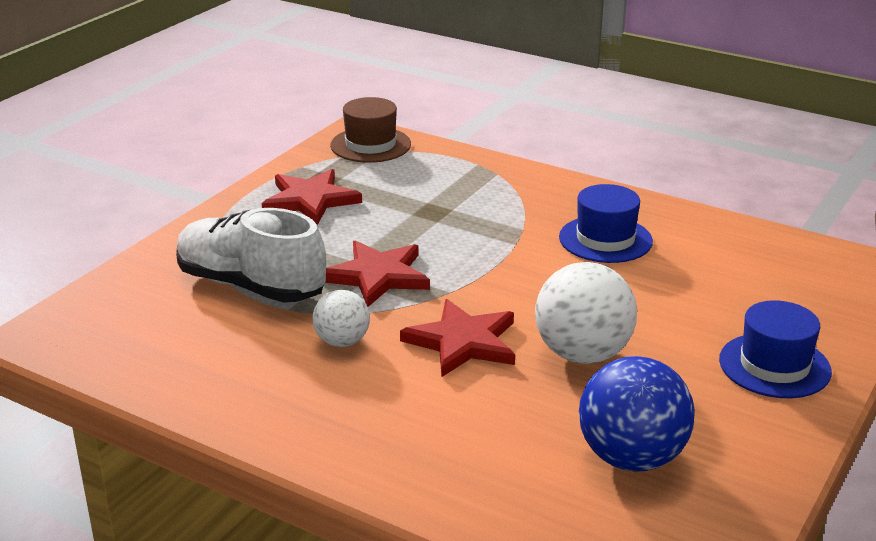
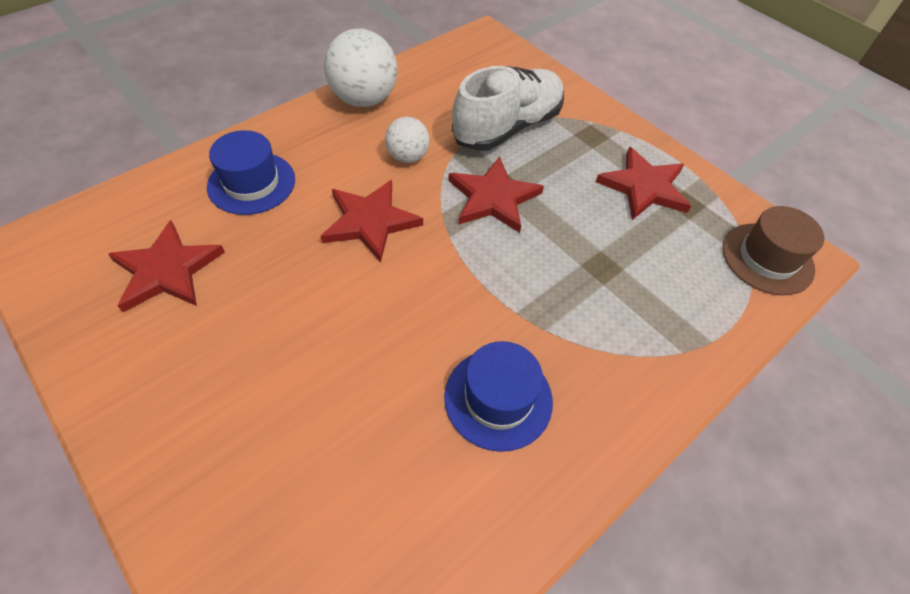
camera: 105 degrees right, 25 degrees up
(582, 354) = (309, 292): white ball -> white ball (364, 99)
(631, 458) = (167, 270): blue ball -> red star
(774, 366) = (196, 443): blue hat -> blue hat (251, 183)

